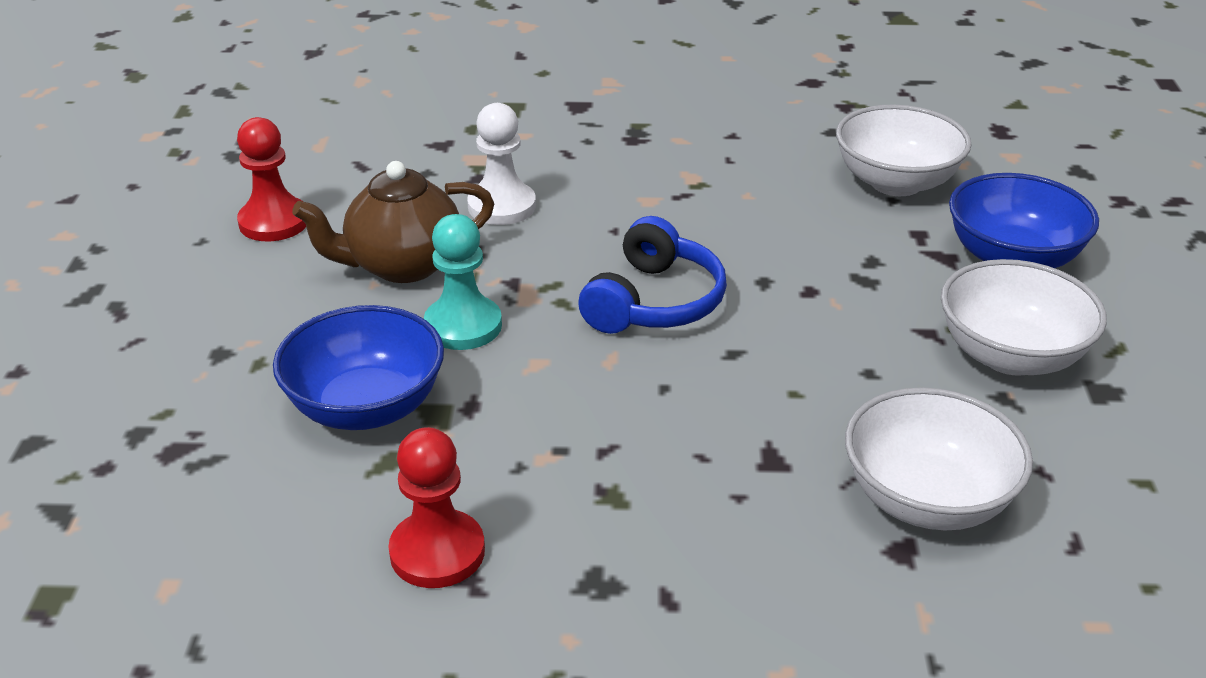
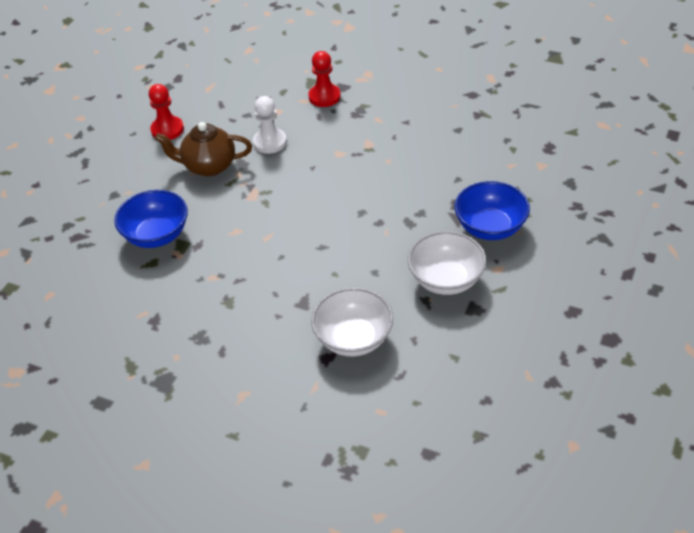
camera: 25 degrees right, 10 degrees up
(437, 552) = (149, 307): red pawn -> red pawn (324, 97)
(463, 326) = (216, 204): turquoise pawn -> none
(654, 302) = (304, 211): blue headphones -> none
(895, 182) = (467, 169): white bowl -> none

